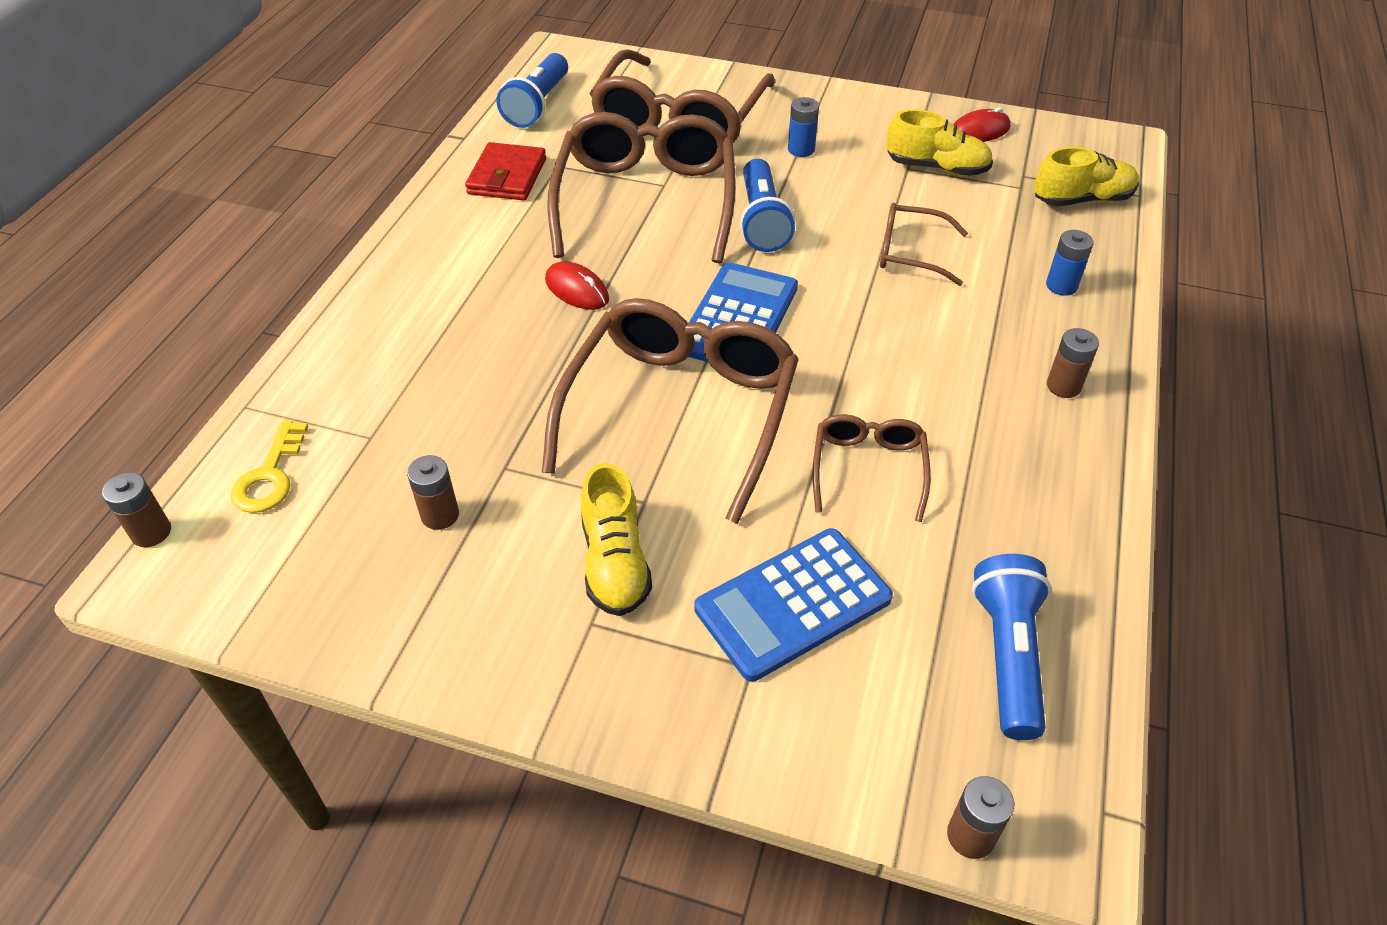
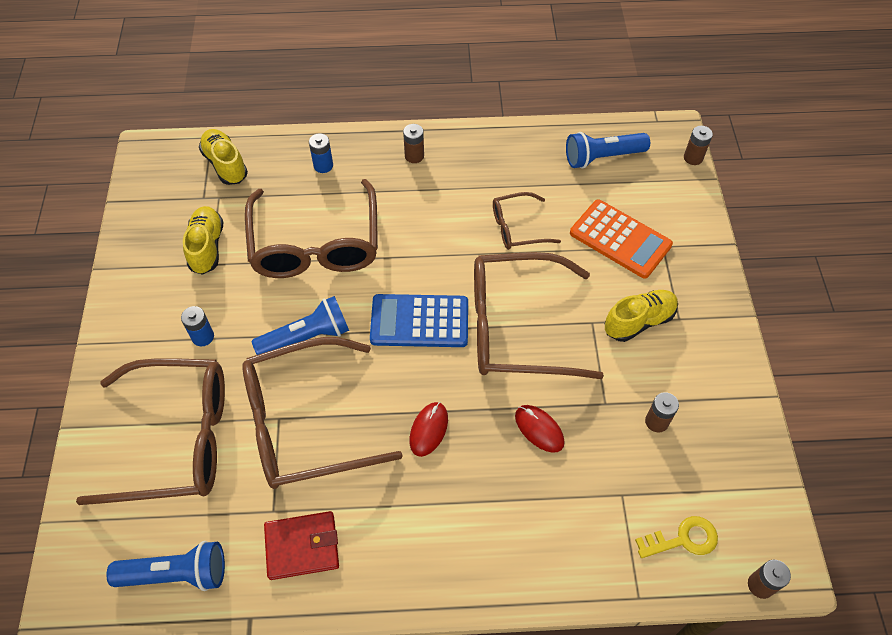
camera: 110 degrees left, 10 degrees up
(793, 604) = (620, 239): blue calculator -> orange calculator
(911, 253) = (315, 244): brown glasses -> brown glasses, size x2.00
(979, 131) = (149, 230): red mouse -> red mouse (539, 429)

